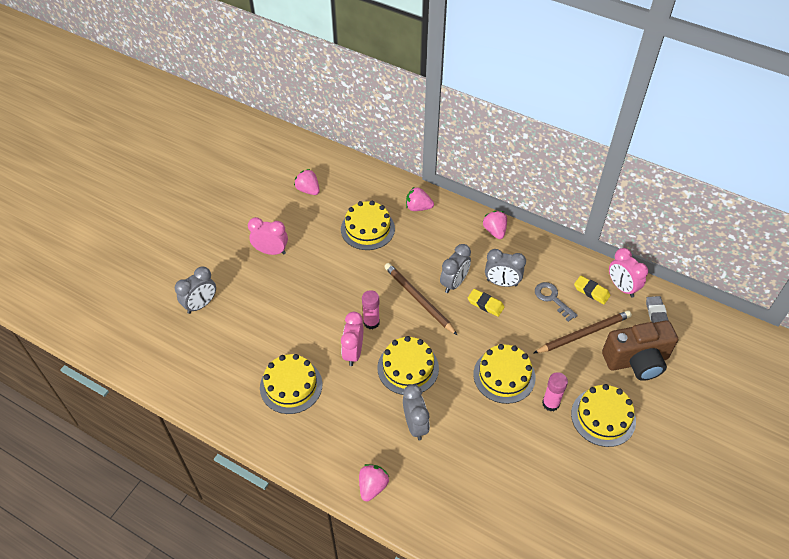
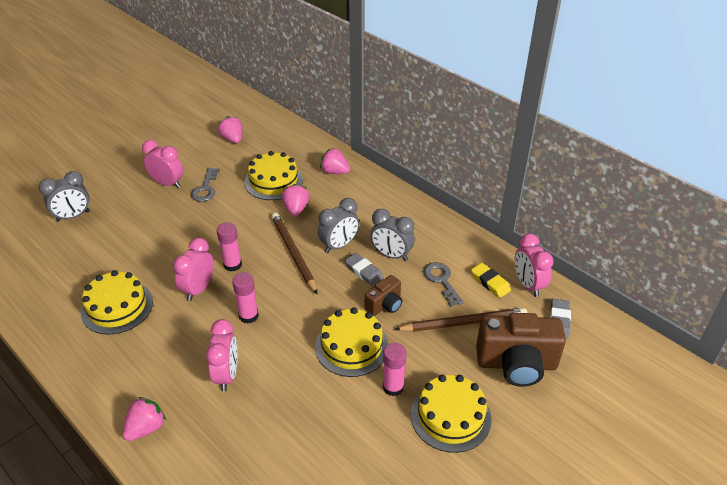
camera: 15 degrees right, 10 degrees down
(309, 249) = (205, 188): none -> grey key
(408, 368) = (248, 316): yellow cake -> pink glue stick
(415, 425) = (227, 375): grey clock -> pink clock
(485, 304) = (364, 272): yellow eraser -> grey eraser
(494, 231) = (406, 206): pink strawberry -> pink strawberry (296, 209)
(515, 332) = (385, 305): none -> brown camera

